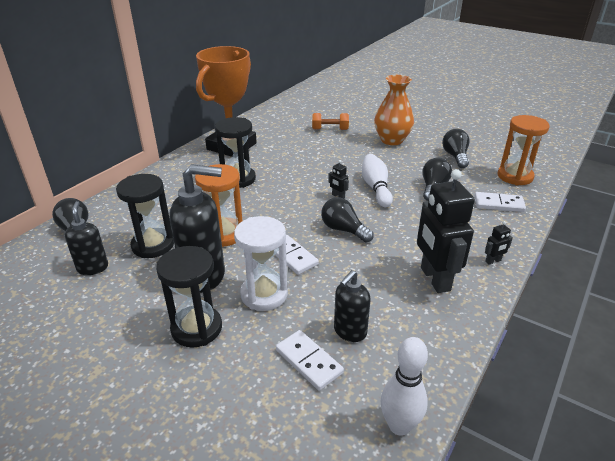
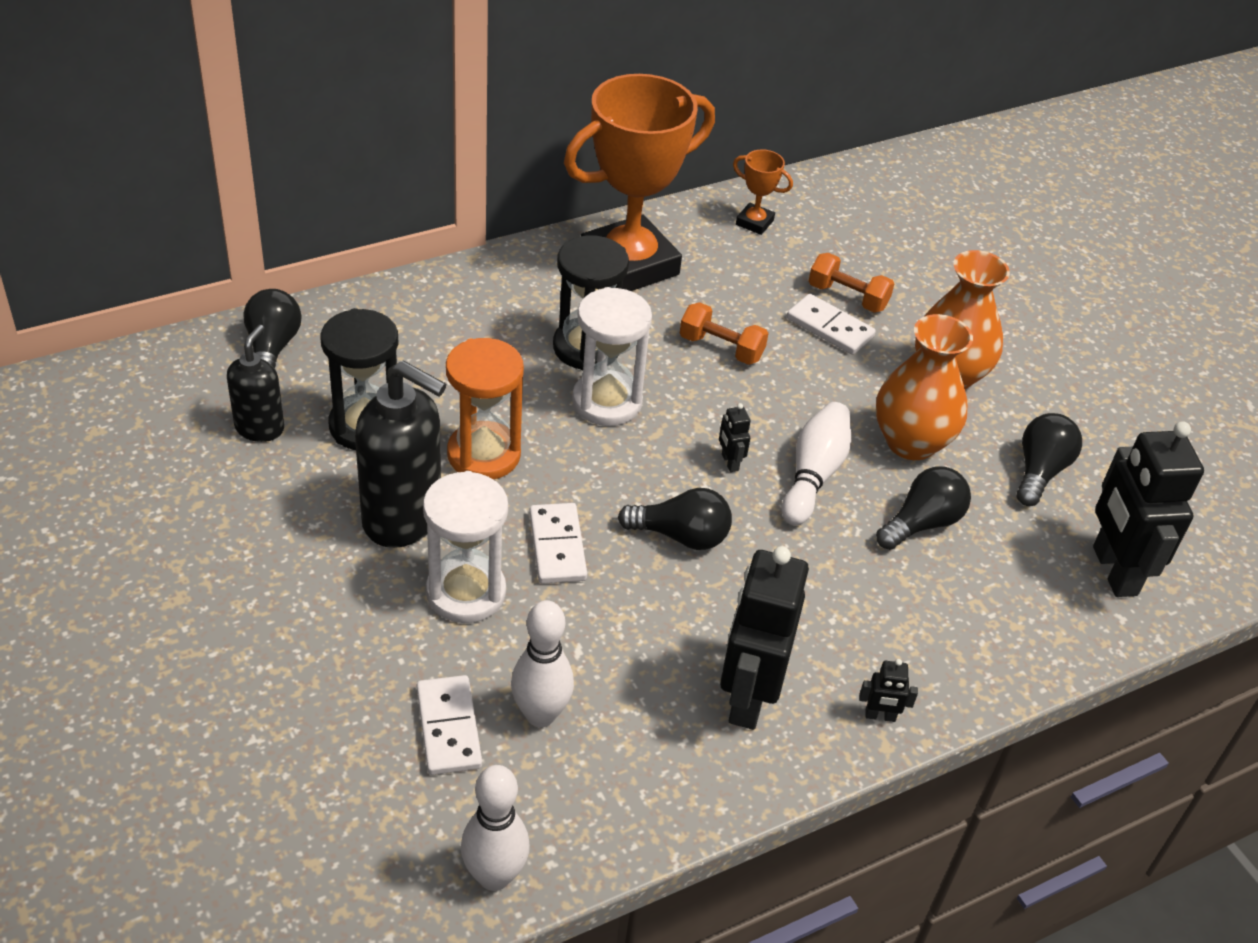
camera: 25 degrees right, 10 degrees up
(196, 328) = (337, 600): black hourglass -> none
(265, 194) = (607, 402): none -> white hourglass
(271, 119) = (754, 222): none -> orange trophy
(296, 160) = (721, 348): none -> orange dumbbell
(343, 230) = (680, 536): black light bulb -> black light bulb turned 120 degrees clockwise
(349, 332) = (540, 714): black soap dispenser -> white bowling pin
(401, 164) = (911, 442): none -> orange vase
(499, 204) = (1012, 615): white domino -> white domino (829, 328)
(515, 176) = (1113, 571): orange hourglass -> black robot

